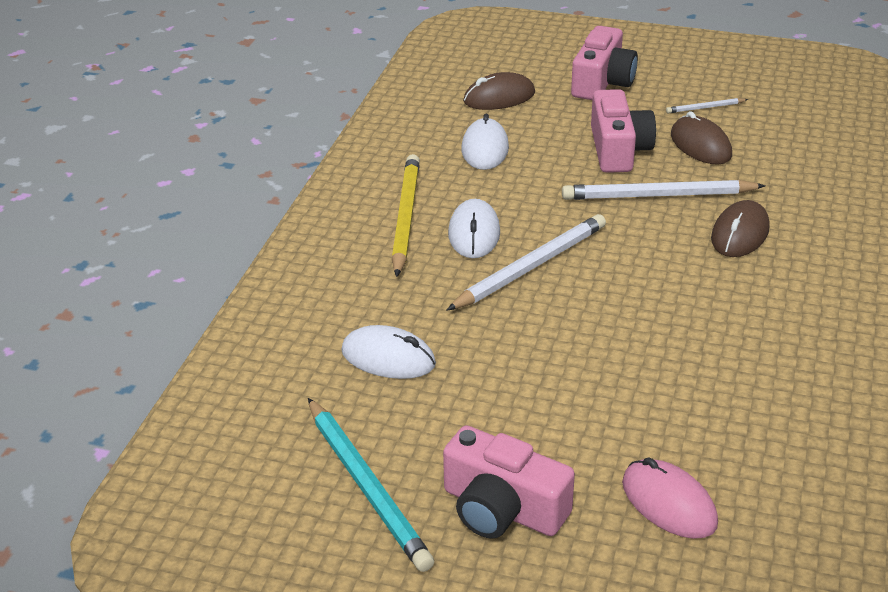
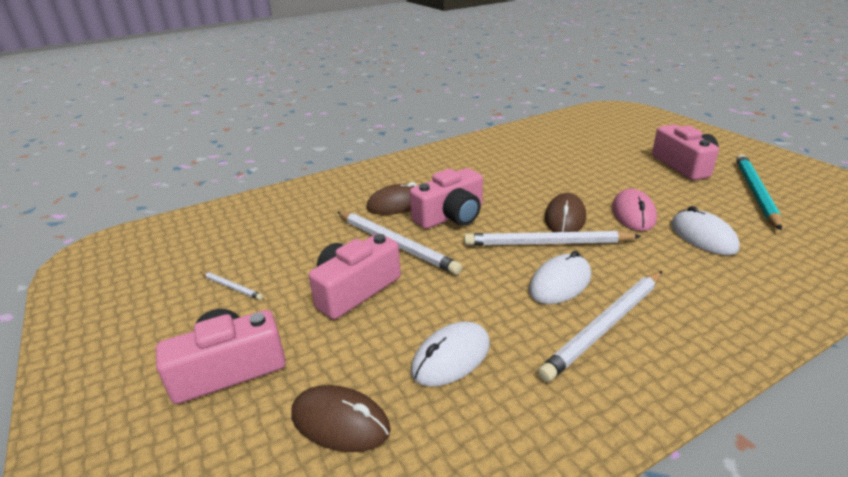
camera: 135 degrees left, 5 degrees down
(406, 217) = (605, 326): yellow pencil -> white pencil
(664, 249) = (451, 216): none -> pink camera
(669, 503) = (604, 145): pink mouse -> pink mouse (633, 214)
(700, 145) = (302, 261): brown mouse -> brown mouse (565, 218)

